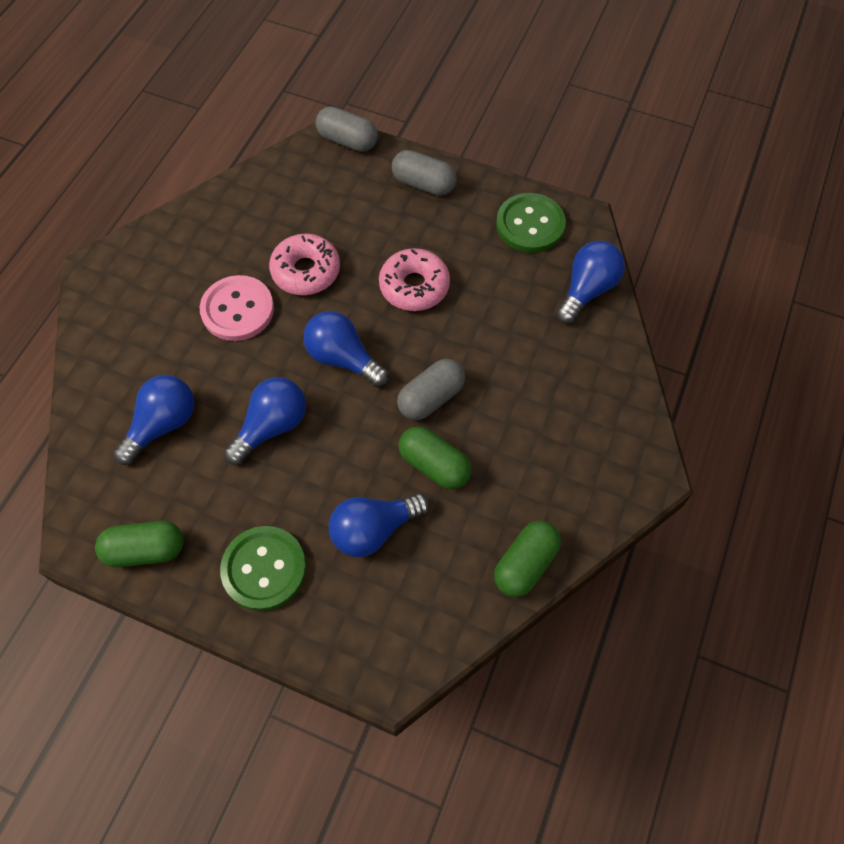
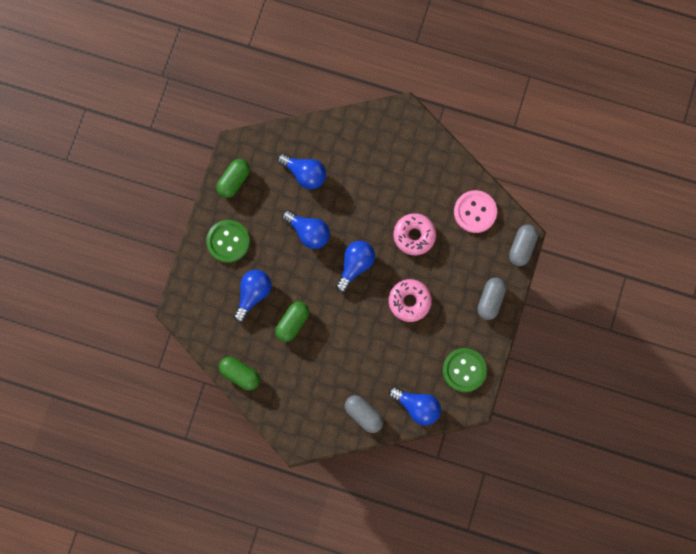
camera: 85 degrees right, 15 degrees up
(145, 550) = (234, 181): green capsule -> green capsule turned 45 degrees clockwise
(237, 310) = (382, 200): pink button -> pink button (475, 212)
(374, 530) = (253, 294): blue light bulb -> blue light bulb turned 60 degrees clockwise
(431, 398) = (334, 318): grey capsule -> grey capsule (363, 414)

